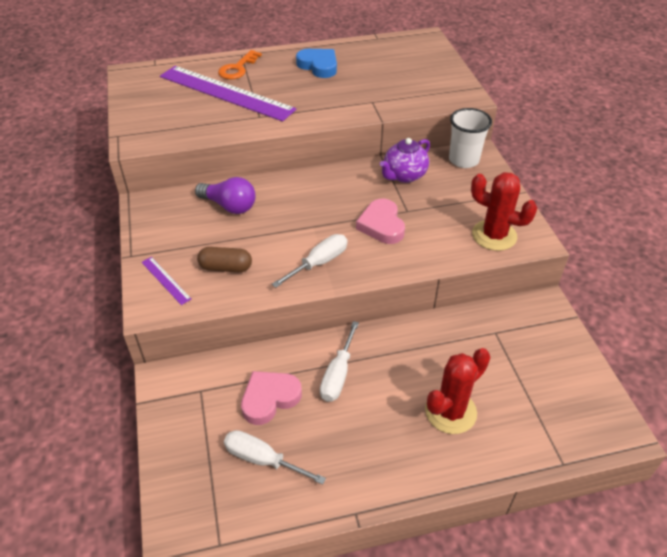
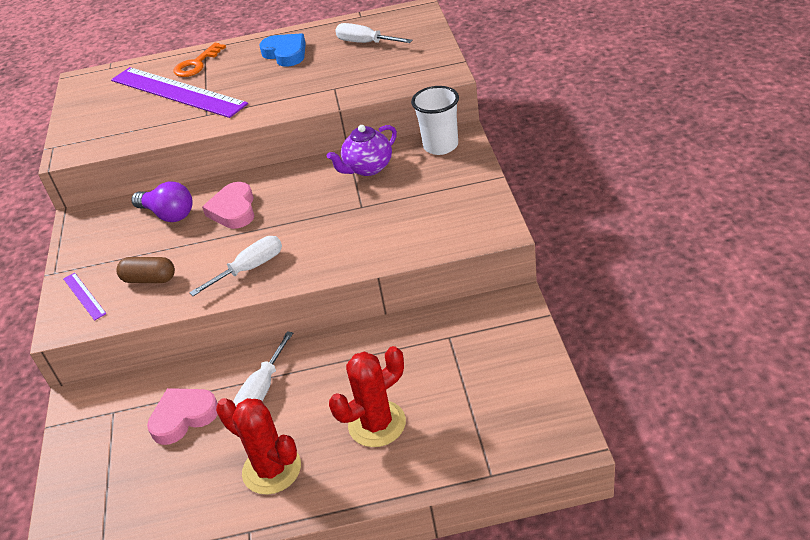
camera: 10 degrees right, 5 degrees down
(262, 459) = (162, 479): white screwdriver -> white screwdriver (365, 43)
(381, 225) = (328, 224): pink heart -> pink heart (233, 210)
(494, 235) = (452, 227): red cactus -> red cactus (272, 469)

